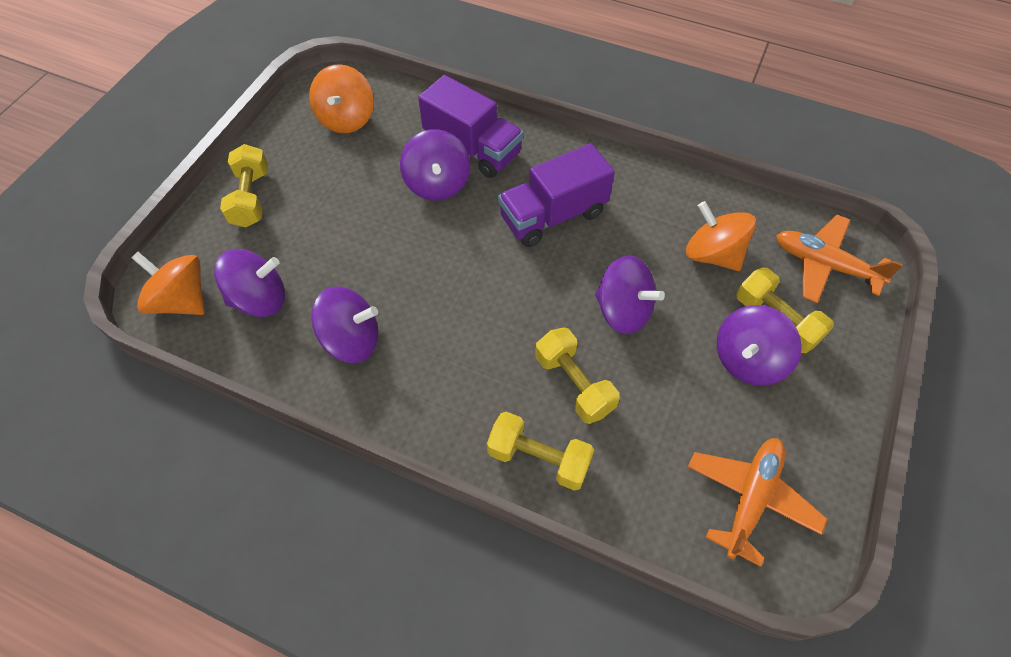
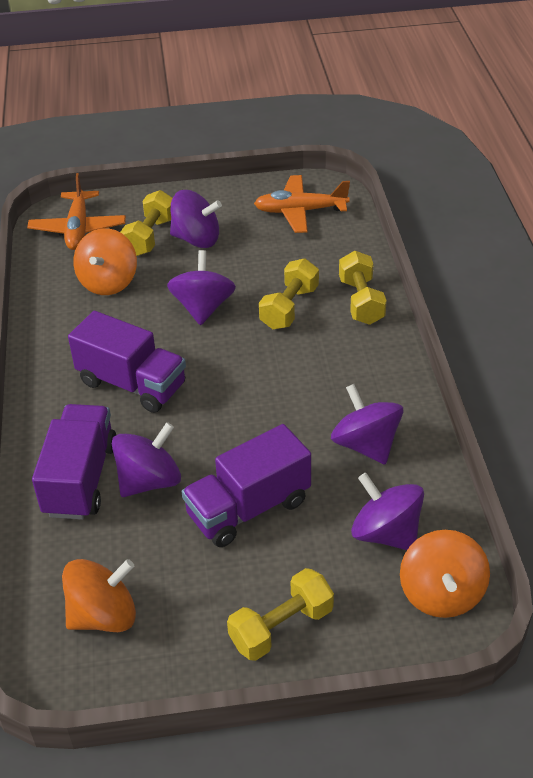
camera: 120 degrees left, 15 degrees down
(360, 228) = (248, 508): none -> purple truck

